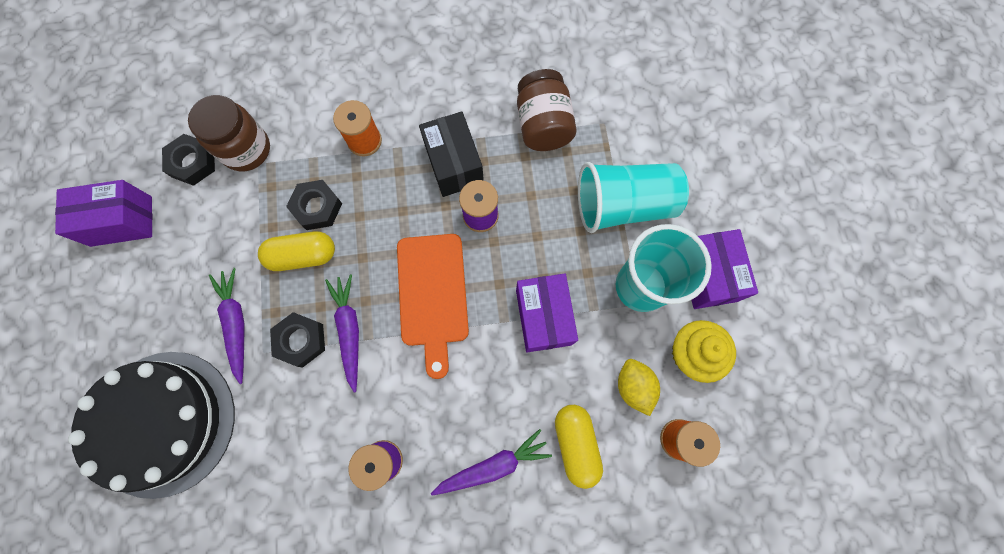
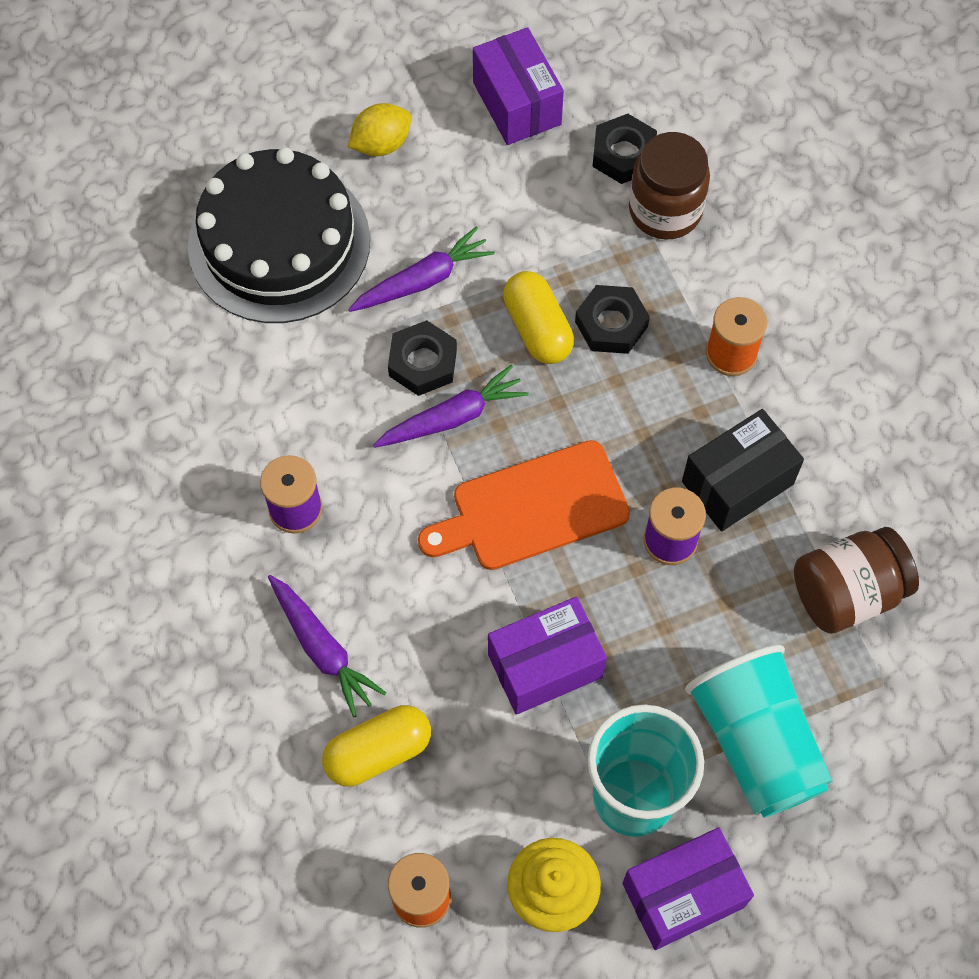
camera: 75 degrees right, 10 degrees down
(633, 386) = (479, 816): yellow lemon -> yellow lemon (381, 144)

